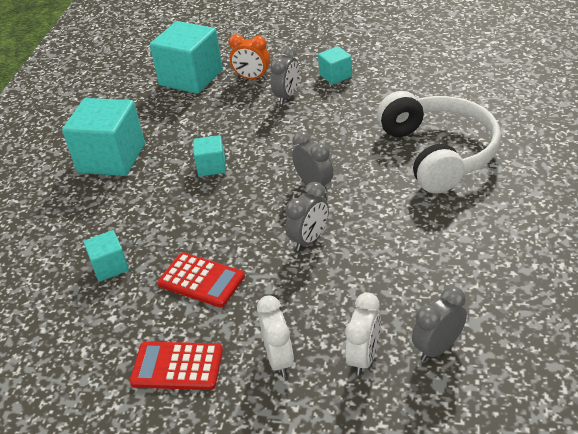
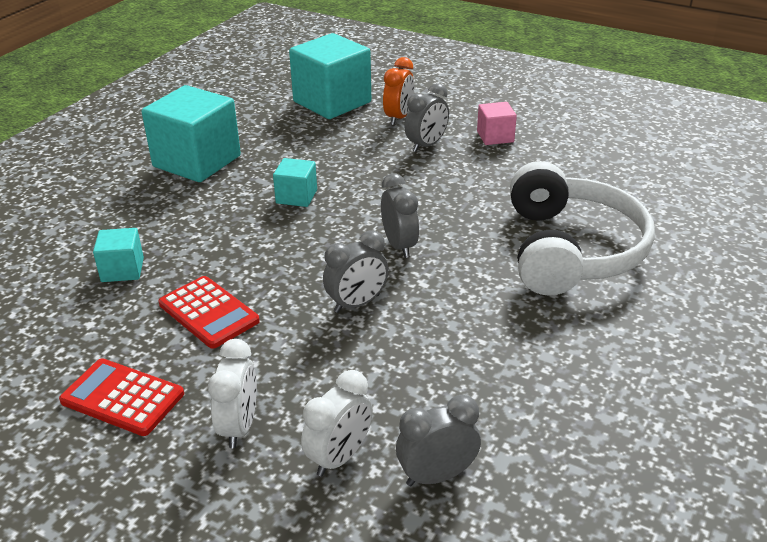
camera: 15 degrees right, 5 degrees down
(252, 78) = (398, 118): orange clock -> orange clock turned 105 degrees counterclockwise
(335, 76) = (495, 137): turquoise cube -> pink cube

